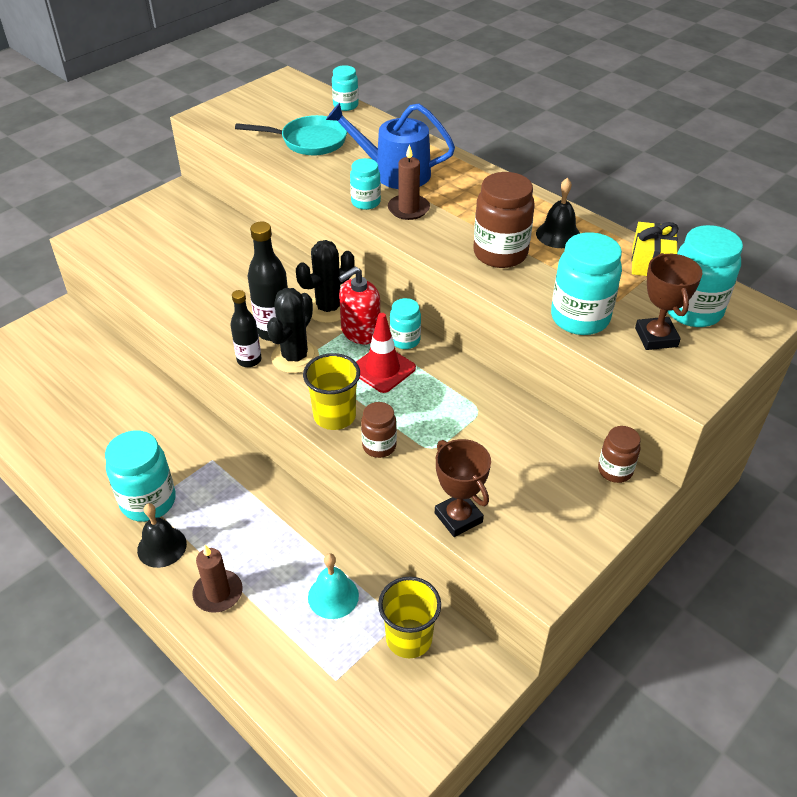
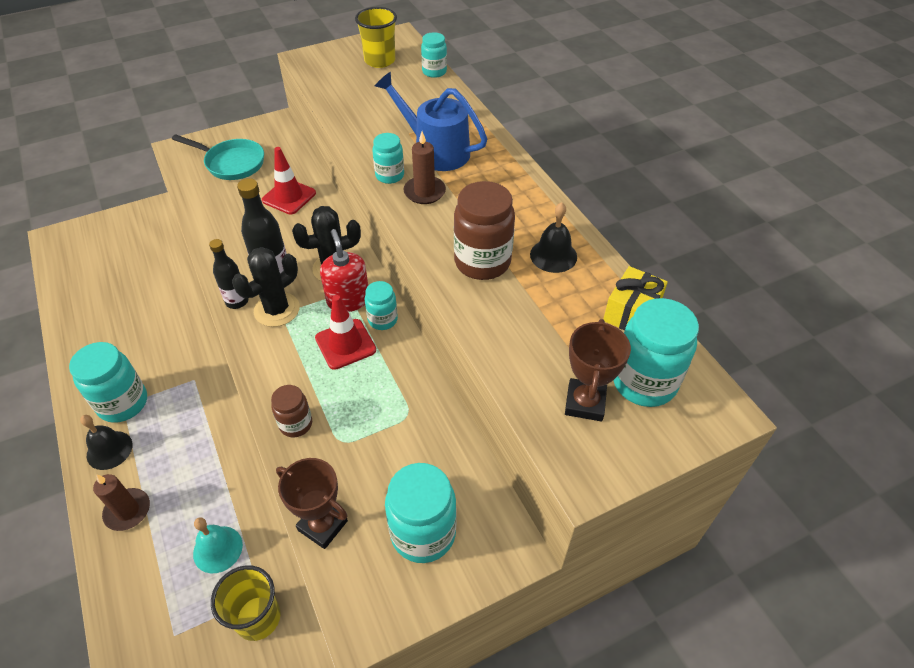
camera: 20 degrees right, 5 degrees up
(239, 256) = (289, 197): none -> red traffic cone
(309, 141) = (379, 101): turquoise pan -> turquoise pan (232, 163)
(334, 416) = (275, 380): yellow cup -> yellow cup (380, 61)
(360, 332) = (348, 300): red soap dispenser -> red soap dispenser turned 90 degrees clockwise
(458, 517) = (322, 525): brown trophy -> brown trophy turned 45 degrees counterclockwise
(580, 318) = (518, 357): turquoise jar -> turquoise jar (423, 533)
(615, 470) = (503, 525): brown jar -> none

